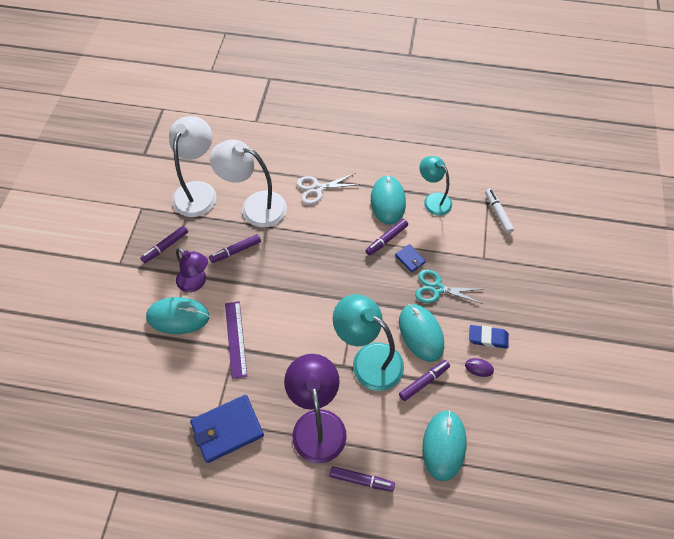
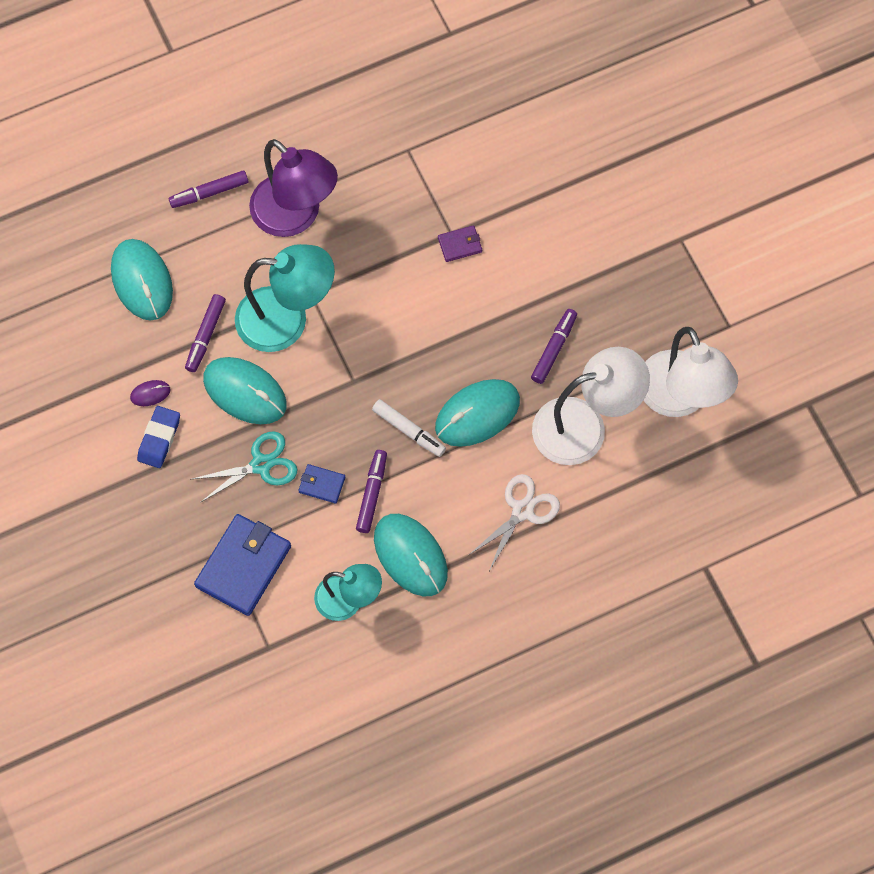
camera: 145 degrees right, 10 degrees up
(165, 247) = (646, 296): purple marker -> none
(178, 317) = (549, 226): turquoise mouse -> turquoise mouse (477, 414)
(196, 283) = (565, 277): purple lamp -> none
(227, 429) = (387, 150): blue wallet -> blue wallet (243, 566)
(235, 339) = (460, 245): purple ruler -> purple wallet
(488, 338) = (159, 438): blue eraser -> blue eraser turned 45 degrees counterclockwise
(498, 213) = (244, 638): white marker -> white marker (409, 430)

